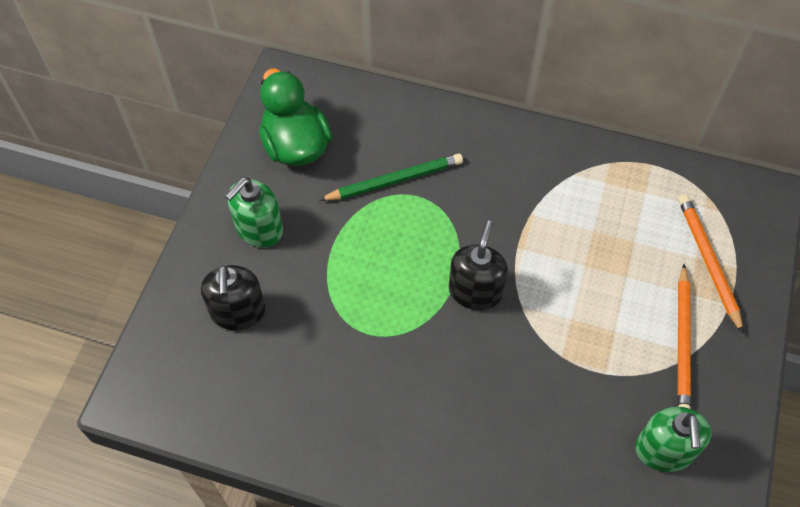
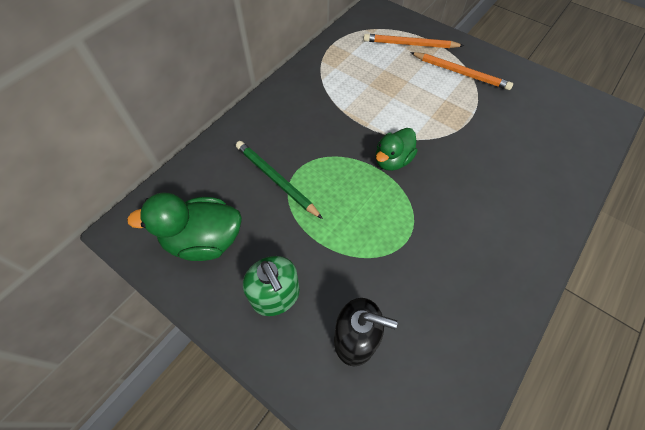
camera: 70 degrees left, 0 degrees up
(394, 180) = (276, 180): green pencil -> green pencil turned 45 degrees counterclockwise
(475, 291) = (392, 160): black soap dispenser -> green duck
(664, 450) = (531, 105): green soap dispenser -> none

